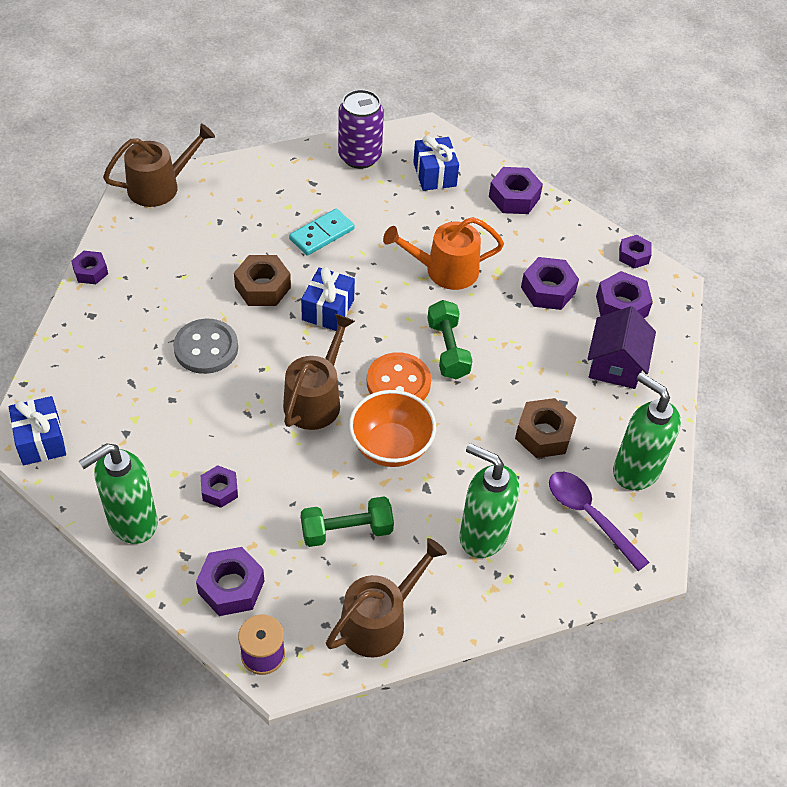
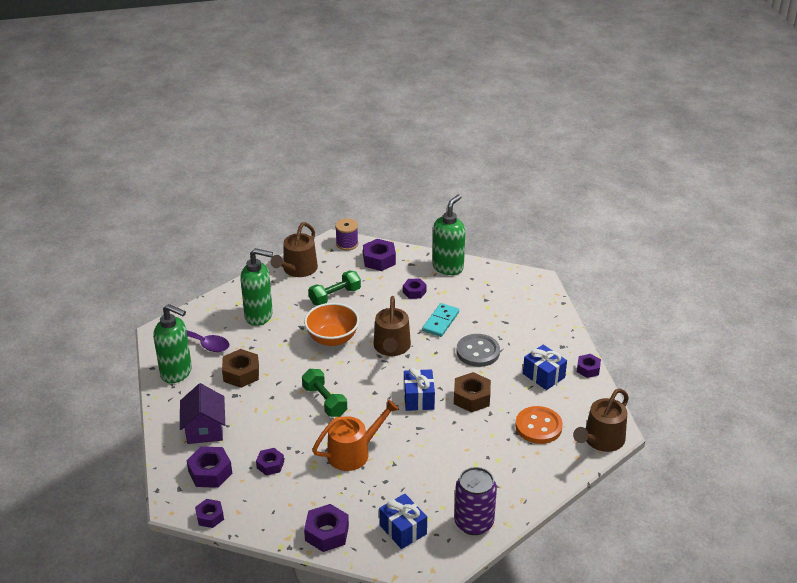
camera: 160 degrees right, 15 degrees down
(41, 440) = (526, 283): blue gift -> blue gift (543, 375)
(322, 234) = (458, 447): turquoise domino -> turquoise domino (440, 321)
(398, 382) = (346, 372): orange button -> orange button (538, 426)
(548, 290) = (270, 465): purple nut -> purple nut, size x0.64

